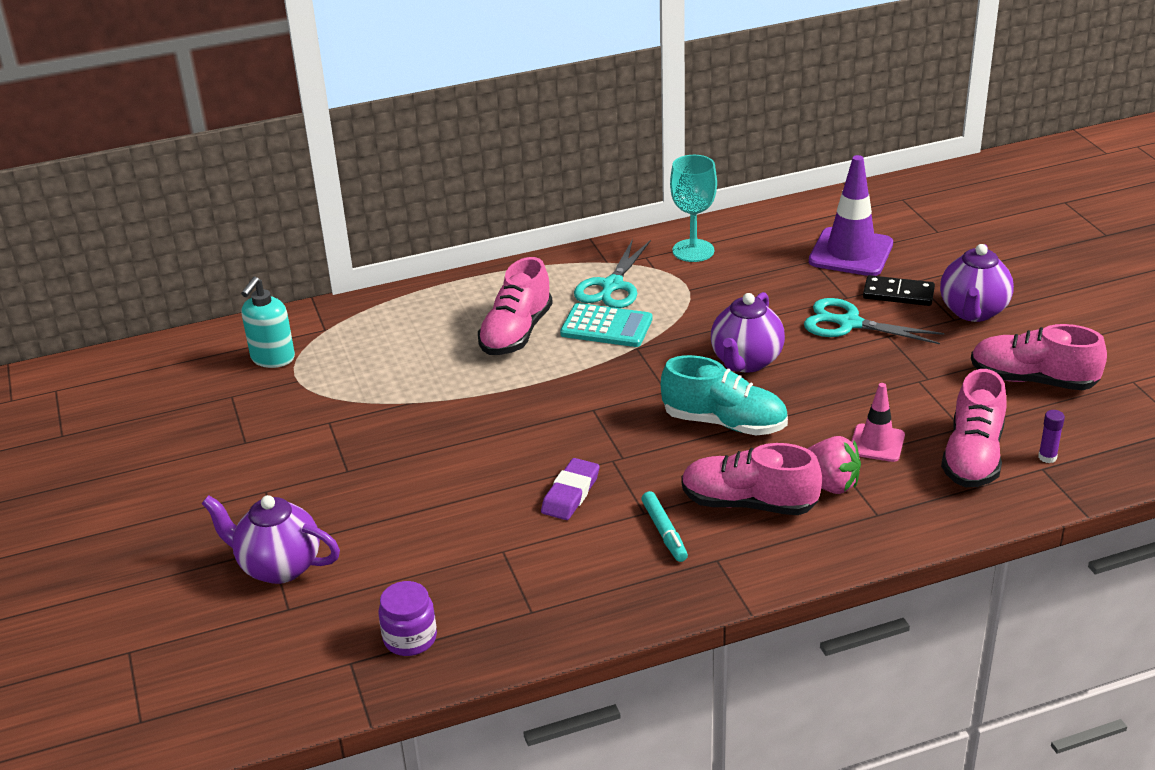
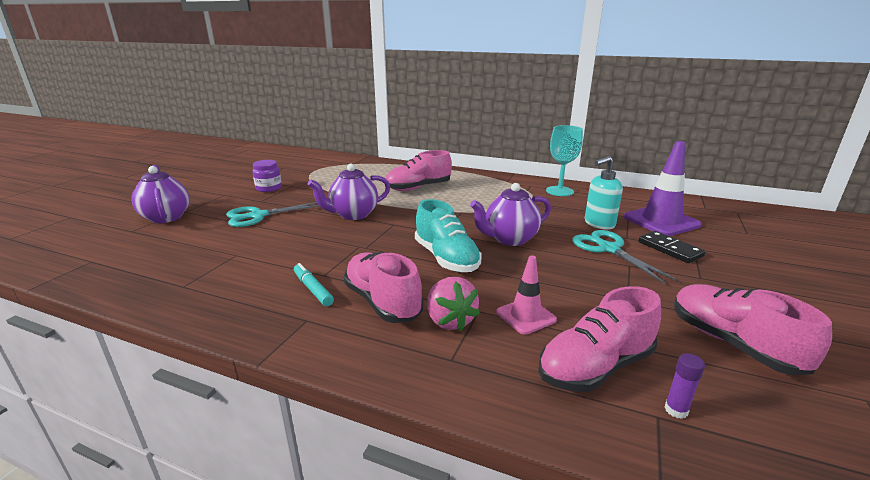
camera: 40 degrees right, 10 degrees down
(272, 358) = (319, 164): turquoise soap dispenser -> turquoise soap dispenser (599, 224)
(410, 638) = (126, 266): purple jar -> purple jar (269, 188)
(570, 493) = (312, 249): purple eraser -> none
(606, 327) = (462, 200): turquoise calculator -> none
(612, 286) = (493, 189): turquoise scissors -> turquoise scissors (258, 216)
(664, 532) = (313, 289): turquoise marker -> turquoise marker turned 120 degrees clockwise
(973, 312) = (724, 280): purple teapot -> purple teapot (353, 215)

